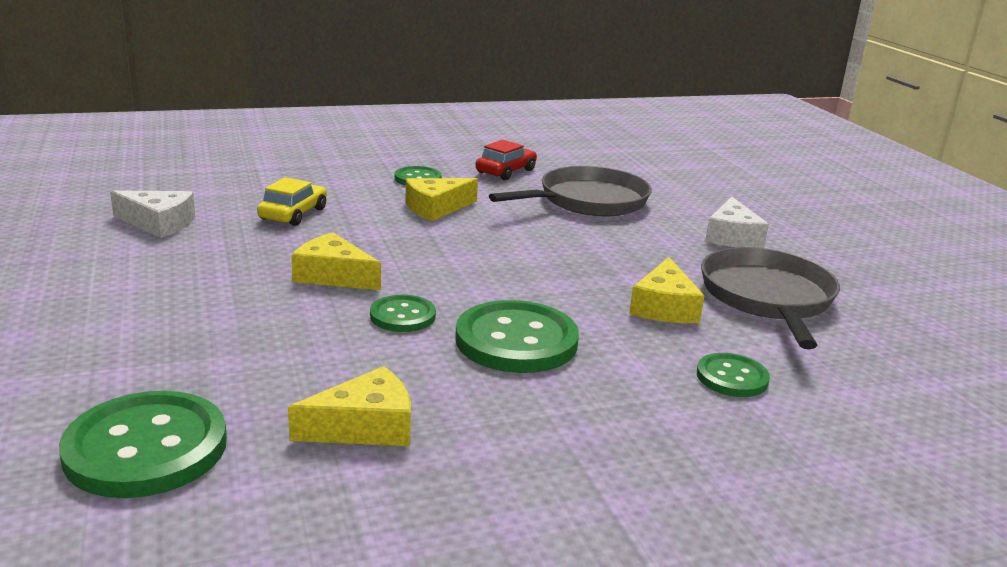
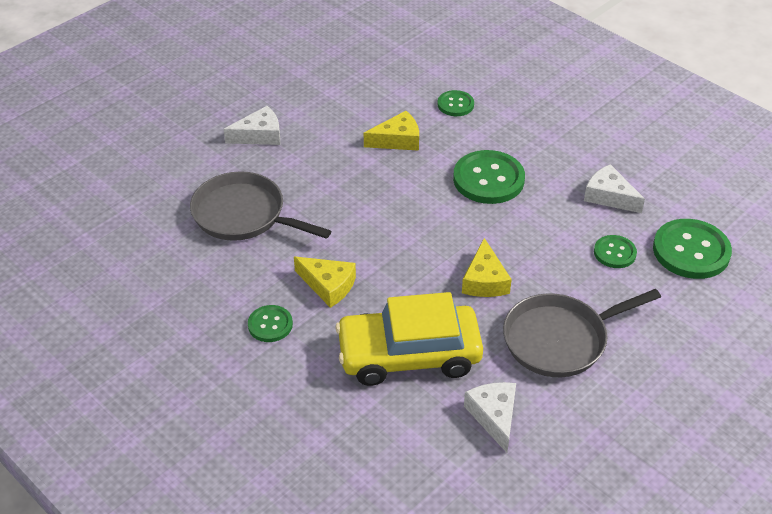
camera: 115 degrees left, 20 degrees up
(293, 214) = (409, 355): yellow car -> yellow car, size x2.04
(365, 426) = (609, 196): yellow cheese -> white cheese
(402, 316) = (504, 229): green button -> green button (614, 253)
(505, 171) = (206, 281): red car -> none
(767, 298) = (349, 107): grey pan -> grey pan (560, 339)

